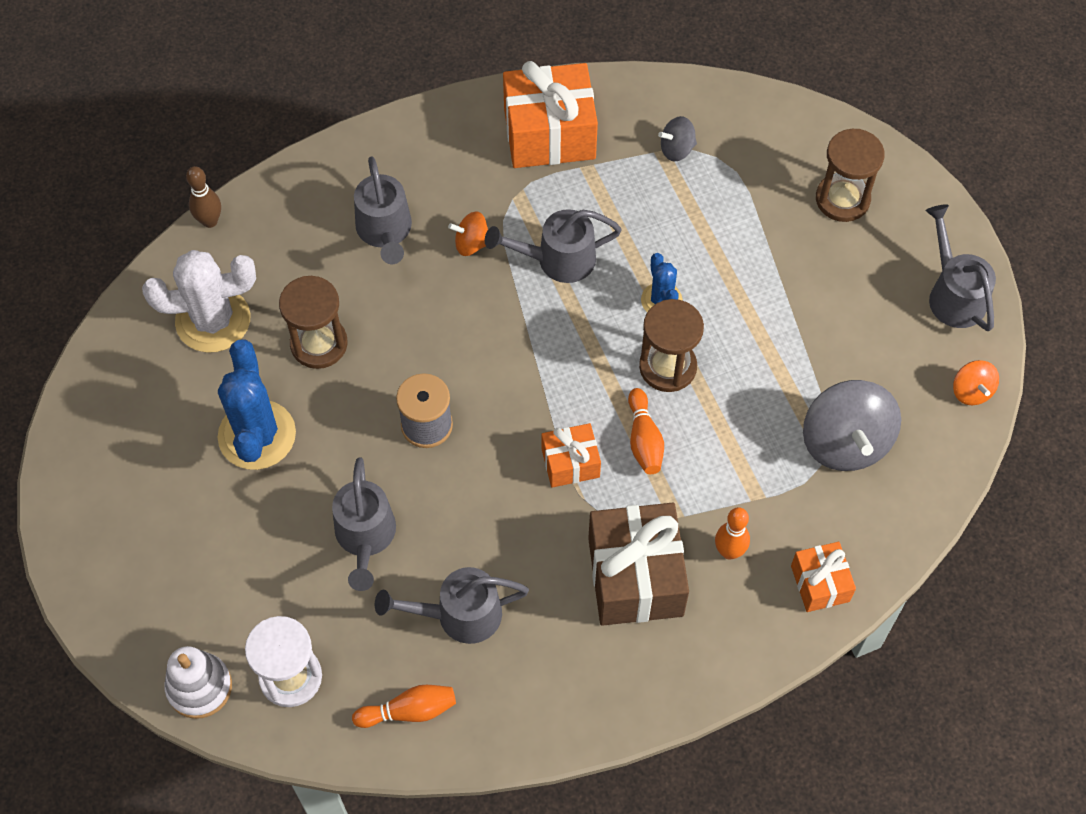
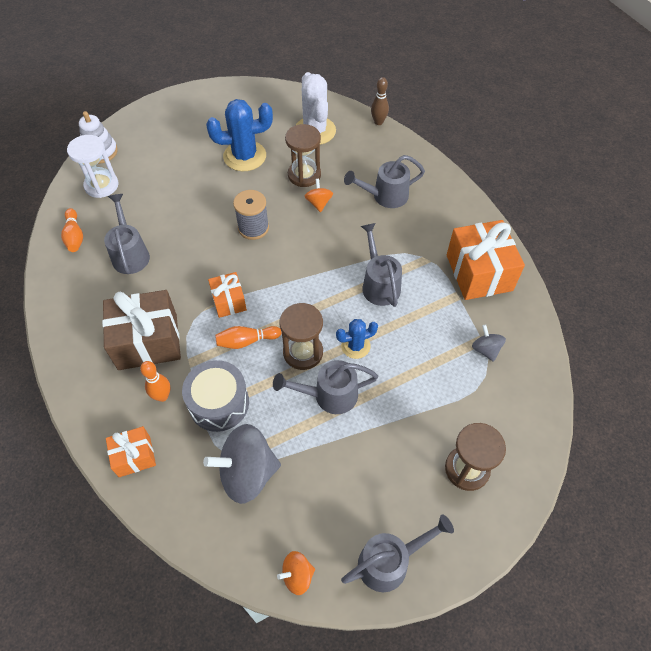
camera: 85 degrees right, 5 degrees down
(365, 538) = (181, 207): grey watering can -> grey watering can (328, 395)
(471, 243) = (384, 238): orange spinning top -> orange spinning top (318, 203)
(743, 477) = (219, 403): none -> grey drum

